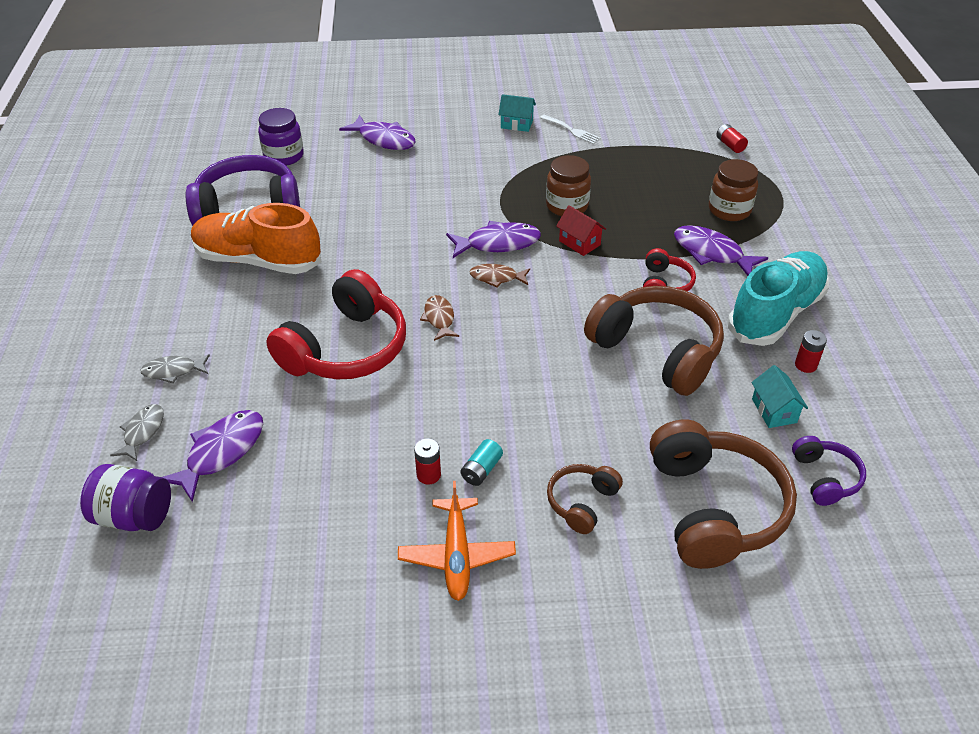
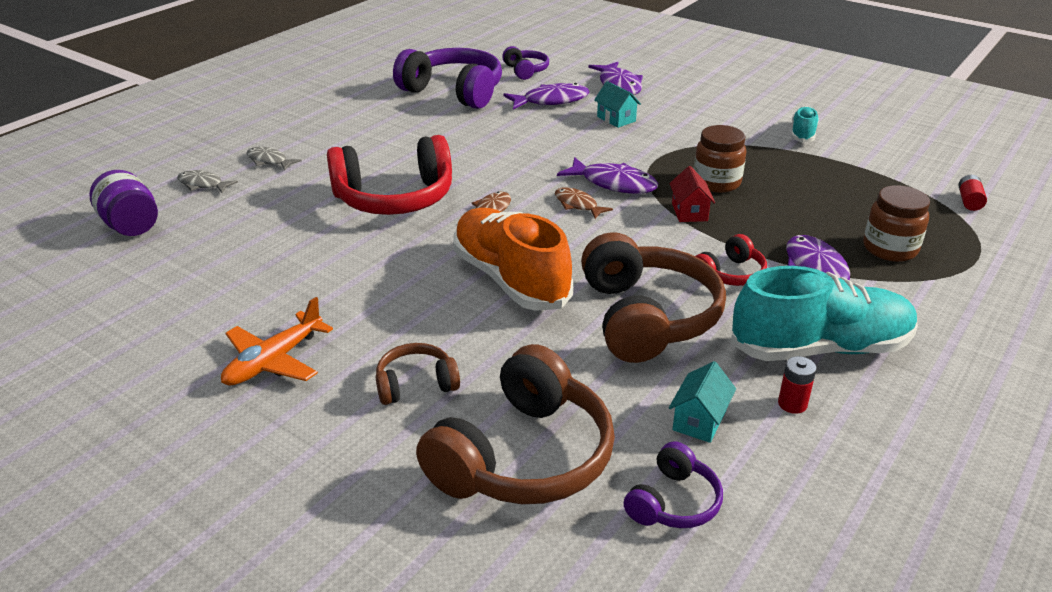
camera: 40 degrees right, 10 degrees down
(142, 432) = (203, 184): grey fish -> grey fish turned 120 degrees counterclockwise
(221, 452) = (227, 218): purple fish -> purple fish (551, 101)
(258, 260) = (415, 123): orange shoe -> orange shoe (510, 279)
(284, 156) = (525, 71): purple jar -> purple headphones
(428, 475) = (332, 301): red battery -> none
(481, 470) = (374, 319): turquoise battery -> none
(516, 124) = (753, 112): turquoise house -> turquoise house (616, 119)
(572, 130) = (803, 134): white fork -> turquoise shoe

